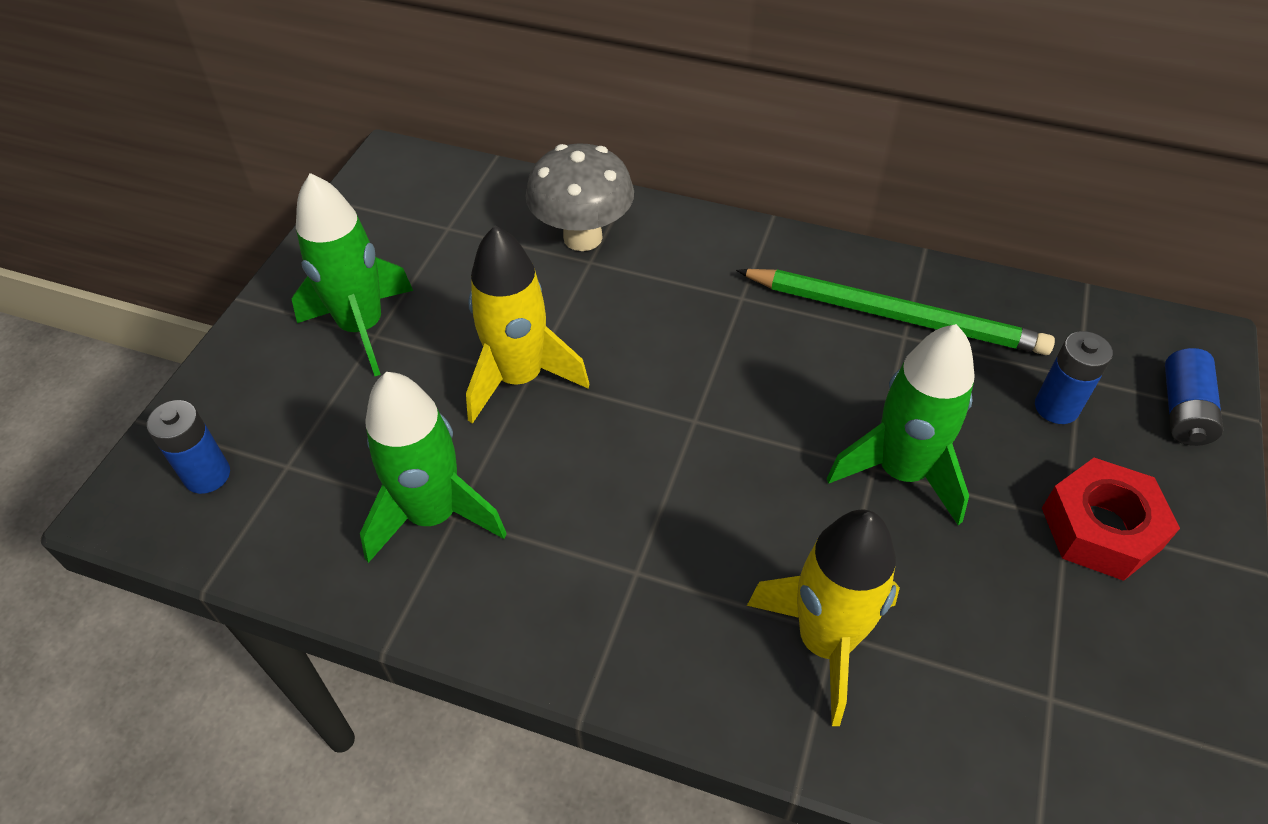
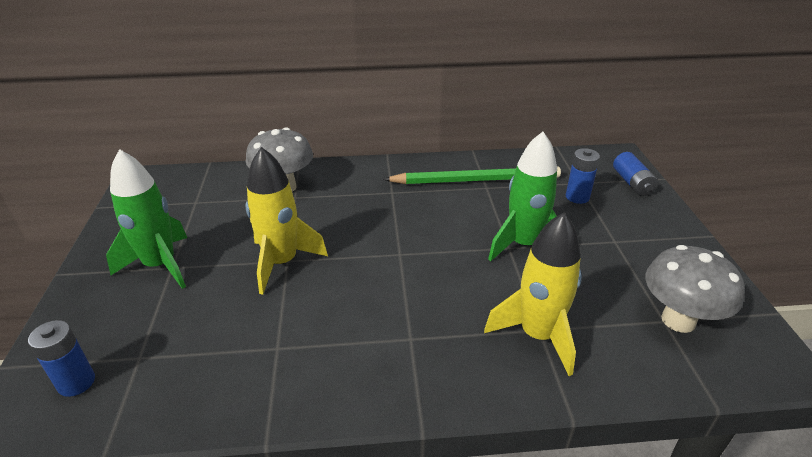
camera: 25 degrees left, 15 degrees down
(433, 514) = (262, 351): green rocket -> none
(1076, 707) = (678, 320): none -> grey mushroom
(1100, 528) = (632, 240): red nut -> none

